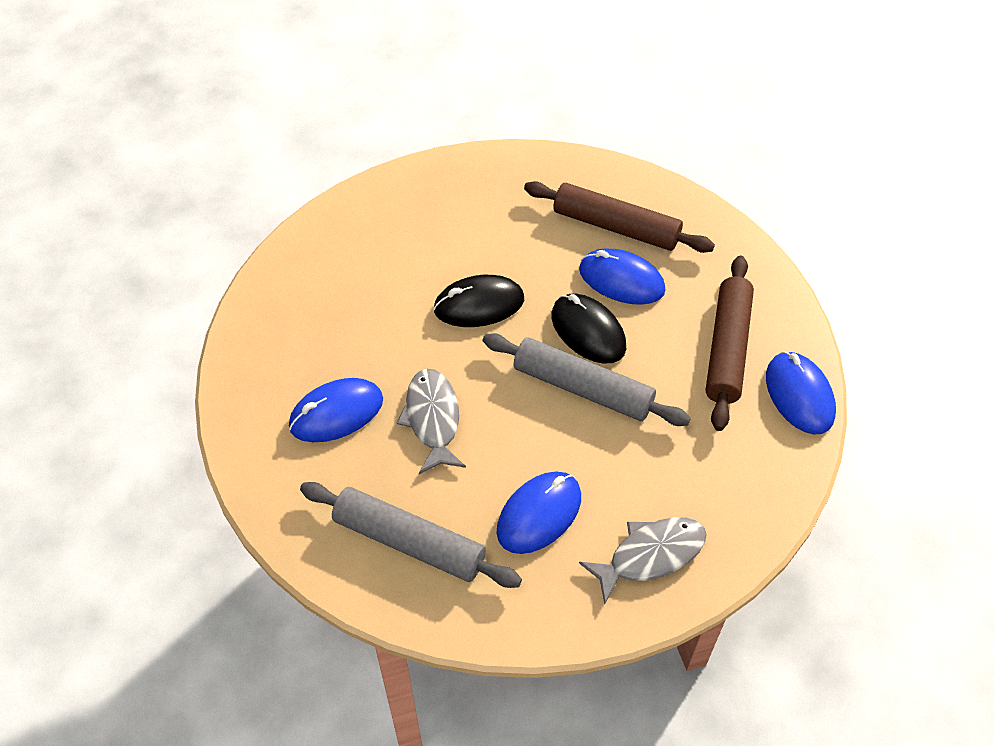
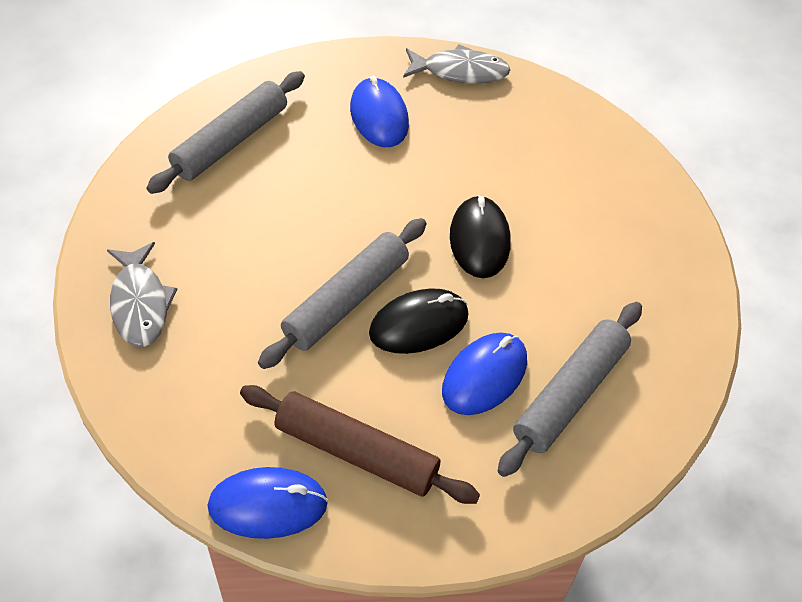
camera: 100 degrees right, 0 degrees up
(432, 419) = (350, 178): grey fish -> grey fish (460, 71)
(539, 514) = (219, 232): blue mouse -> none
(615, 227) = (570, 394): brown rolling pin -> grey rolling pin

